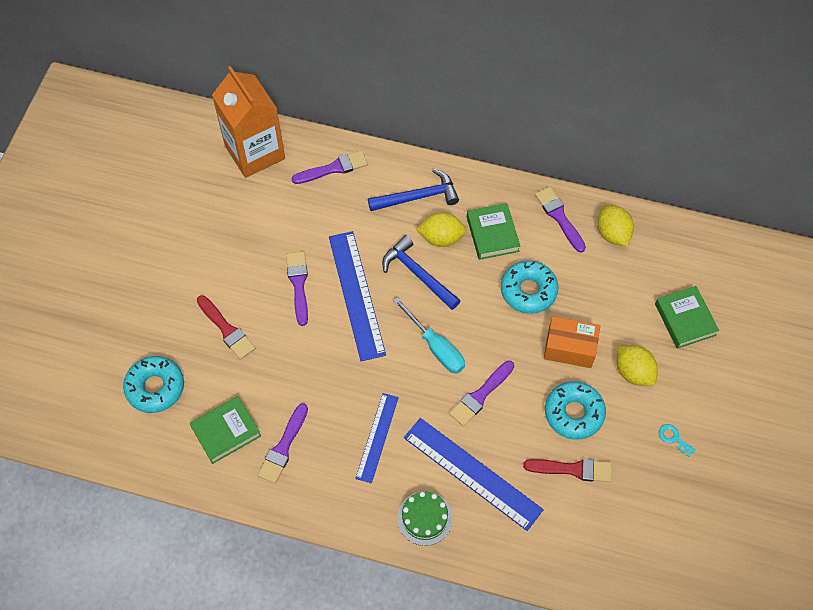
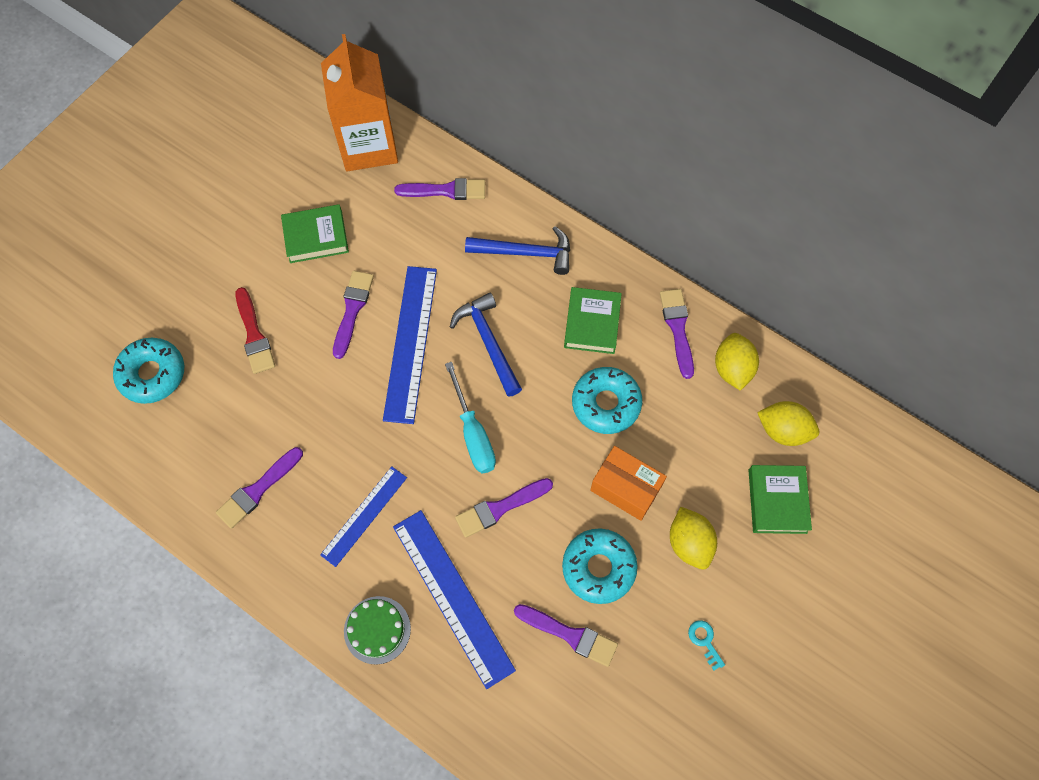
camera: 20 degrees right, 5 degrees up
(226, 432) = (205, 450): green book -> green book (316, 237)
(441, 238) = (532, 309): yellow lemon -> yellow lemon (783, 430)
(573, 469) = (570, 635): red brush -> purple brush

